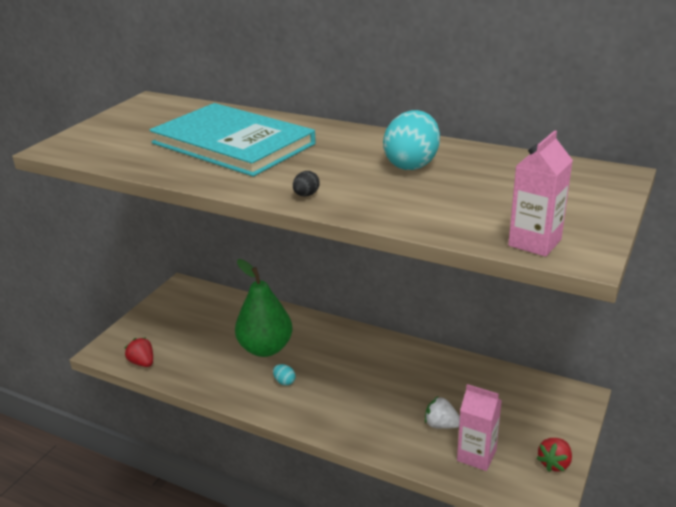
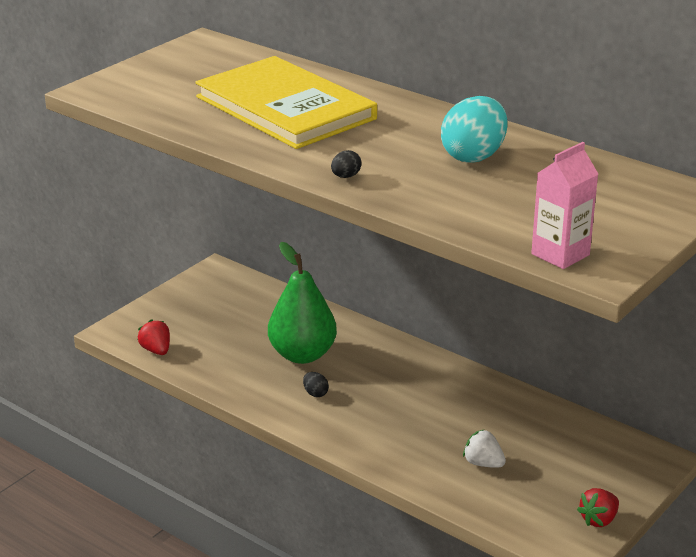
camera: 10 degrees right, 0 degrees up
(232, 144) = (285, 108): turquoise book -> yellow book
(284, 382) = (315, 393): turquoise egg -> black egg
(476, 455) = (512, 499): pink carton -> none

